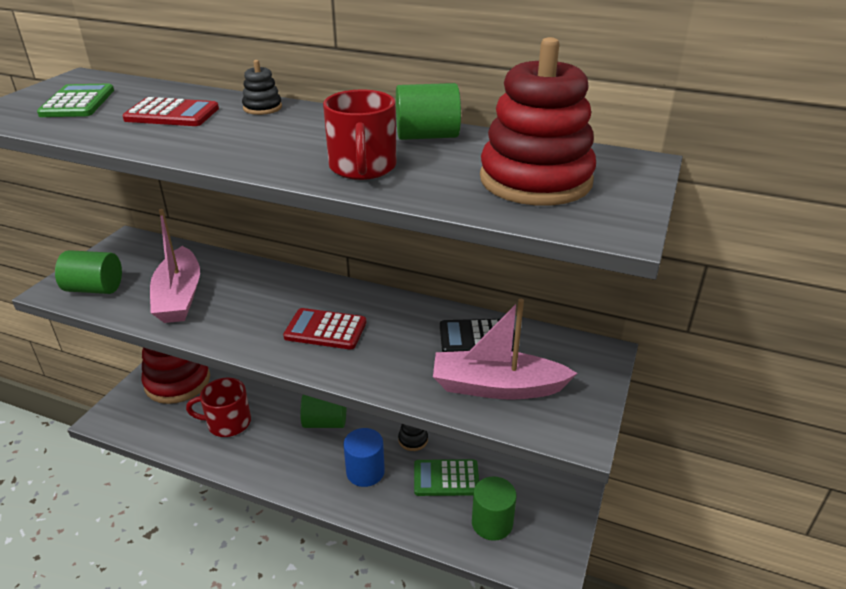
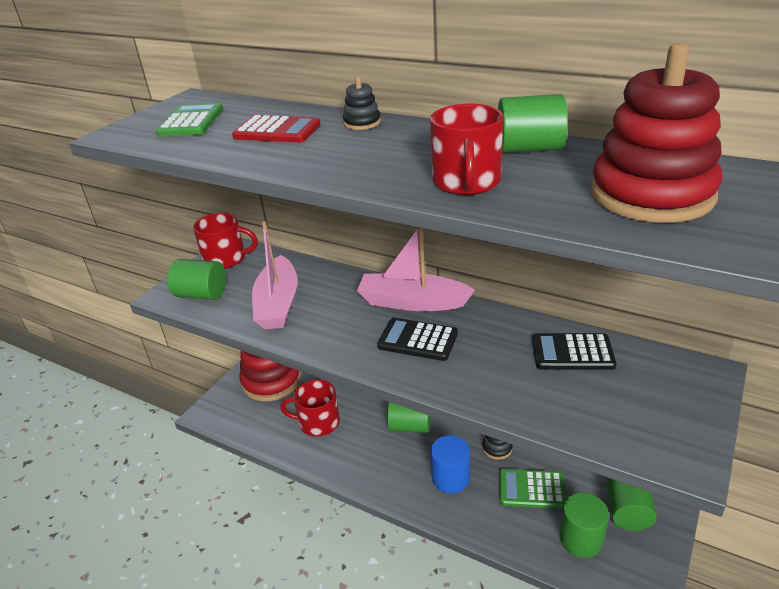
camera: 10 degrees right, 0 degrees up
(123, 251) = (226, 259): none -> red mug
(325, 330) = (418, 340): red calculator -> black calculator
(497, 387) = (596, 405): pink boat -> pink boat (412, 302)
(537, 493) = (627, 511): none -> green cylinder

